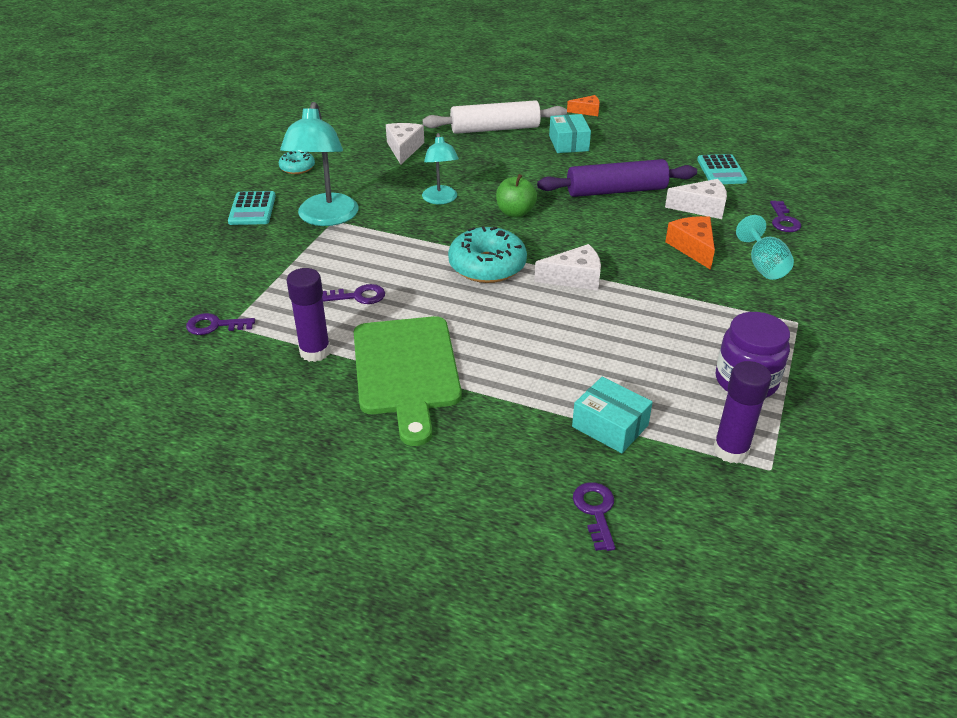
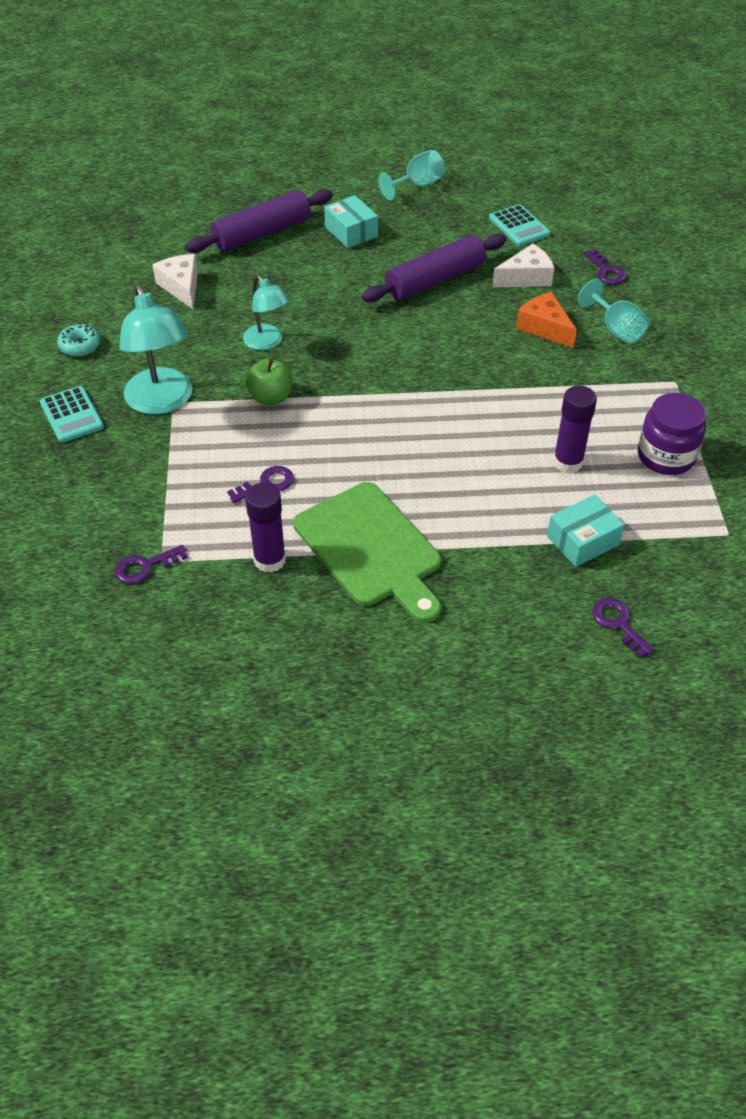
camera: 25 degrees left, 10 degrees up
(487, 266) = (368, 408): turquoise donut -> none
(495, 129) = (262, 233): white rolling pin -> purple rolling pin
(515, 212) = (353, 336): green apple -> green apple (271, 397)
(575, 278) = (459, 396): white cheese -> none
(587, 111) = (343, 183): orange cheese -> none
(610, 426) = (582, 540): turquoise box -> turquoise box turned 45 degrees counterclockwise
(649, 125) = (417, 185): none -> turquoise goblet
(730, 450) = (689, 528): purple glue stick -> purple glue stick (568, 462)

